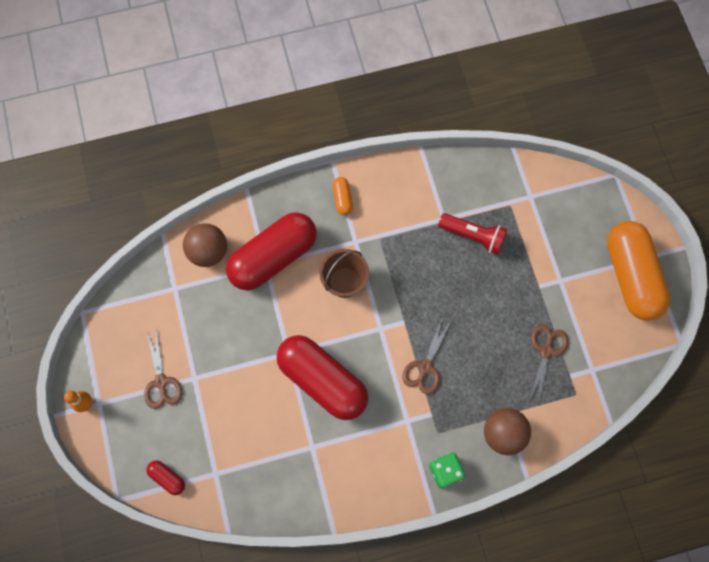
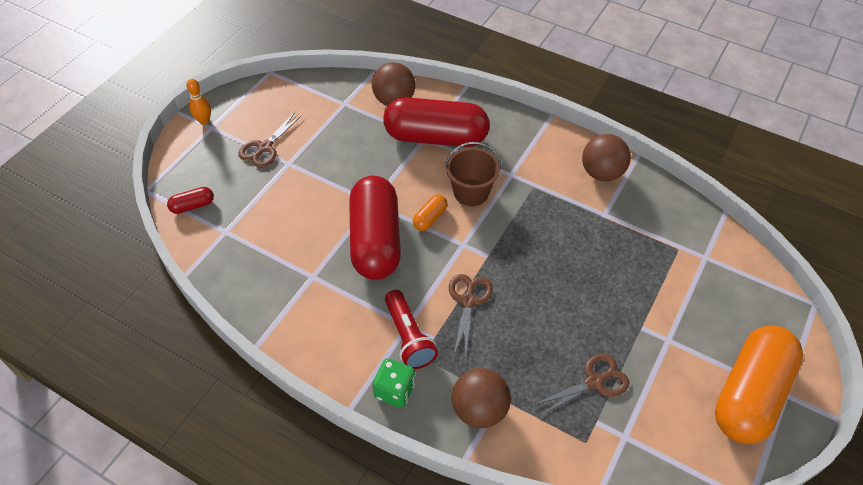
camera: 45 degrees right, 20 degrees down
(167, 478) = (192, 206): red capsule -> red capsule turned 75 degrees clockwise
(342, 199) = (533, 141): orange capsule -> orange capsule (430, 218)
(411, 185) = (601, 173): none -> brown ball
(425, 367) = (468, 301): brown scissors -> brown scissors turned 120 degrees clockwise
(473, 236) = (618, 245): red flashlight -> red flashlight (408, 337)

